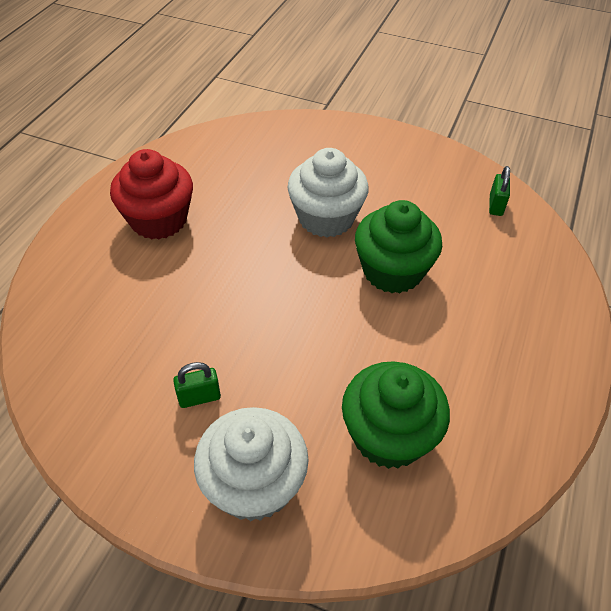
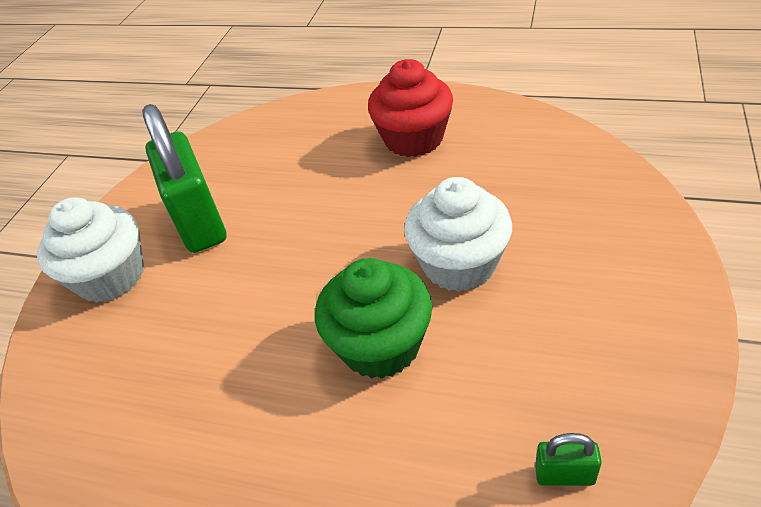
camera: 90 degrees right, 5 degrees down
(199, 397) = (200, 222): green padlock -> green padlock, size x2.45
(389, 435) = (144, 370): green cupcake -> none

